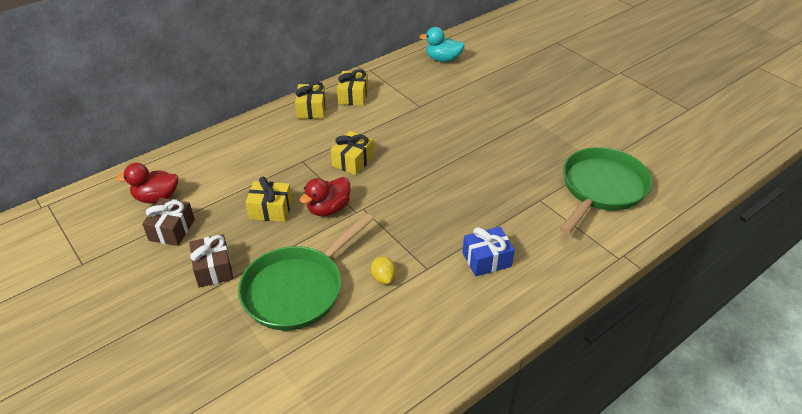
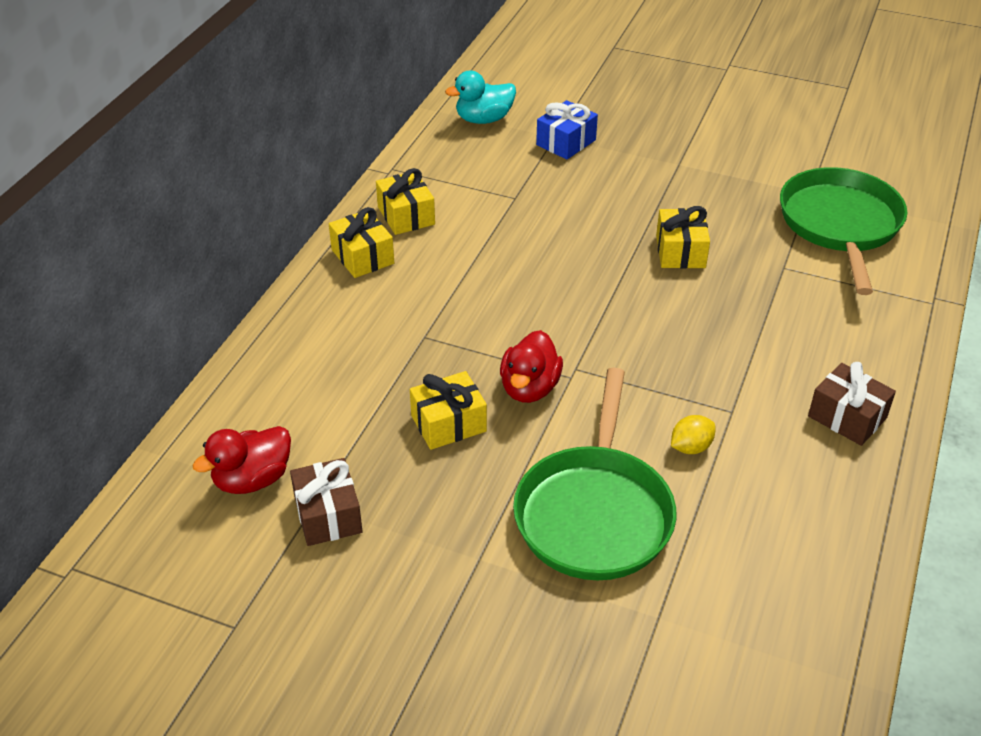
camera: 30 degrees left, 0 degrees up
(213, 269) = (449, 540): brown gift -> brown gift (847, 417)
(353, 161) = (498, 309): yellow gift -> yellow gift (680, 251)
(383, 278) = (690, 447): yellow lemon -> yellow lemon turned 75 degrees counterclockwise
(486, 259) = (791, 368): blue gift -> blue gift (566, 142)

